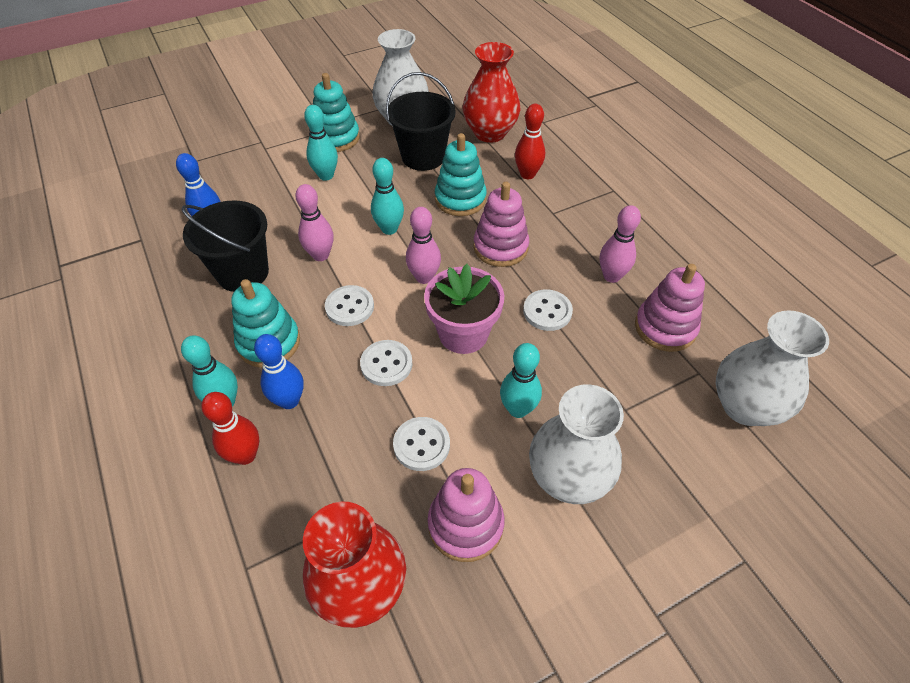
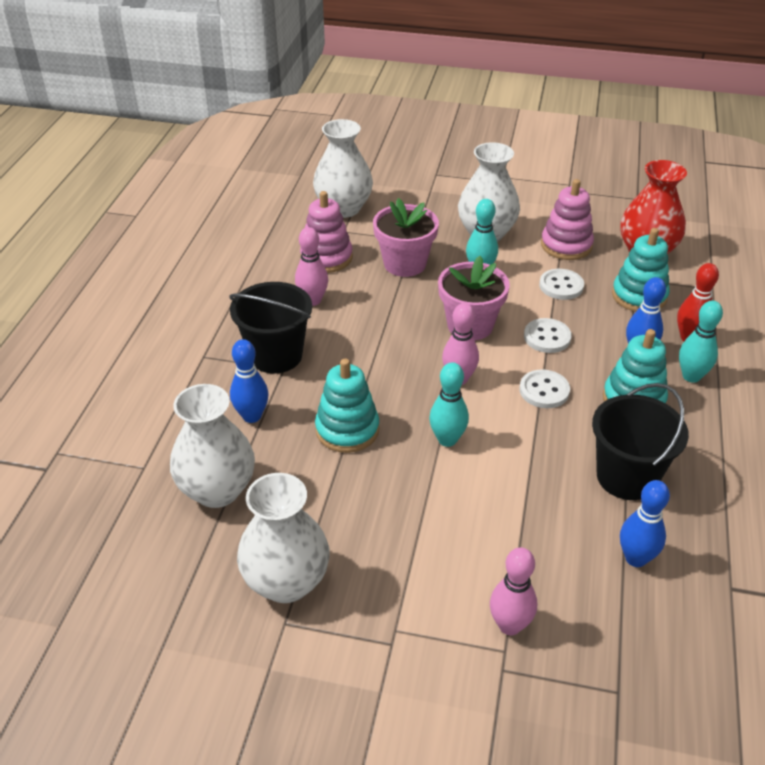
camera: 140 degrees left, 10 degrees down
(320, 255) = (536, 451): pink bowling pin -> pink bowling pin (509, 625)
(326, 175) = (458, 548): turquoise bowling pin -> none
(336, 138) = (398, 605): turquoise stacking toy -> turquoise stacking toy (639, 296)
(423, 157) = (326, 505): black bucket -> black bucket (276, 355)
(490, 133) = (217, 490): red vase -> white vase
(500, 247) = (367, 366): pink stacking toy -> none
(527, 174) = (252, 416): red bowling pin -> blue bowling pin
(547, 311) = (391, 306): white button -> none
(594, 368) = (405, 264): none -> pink flower pot

